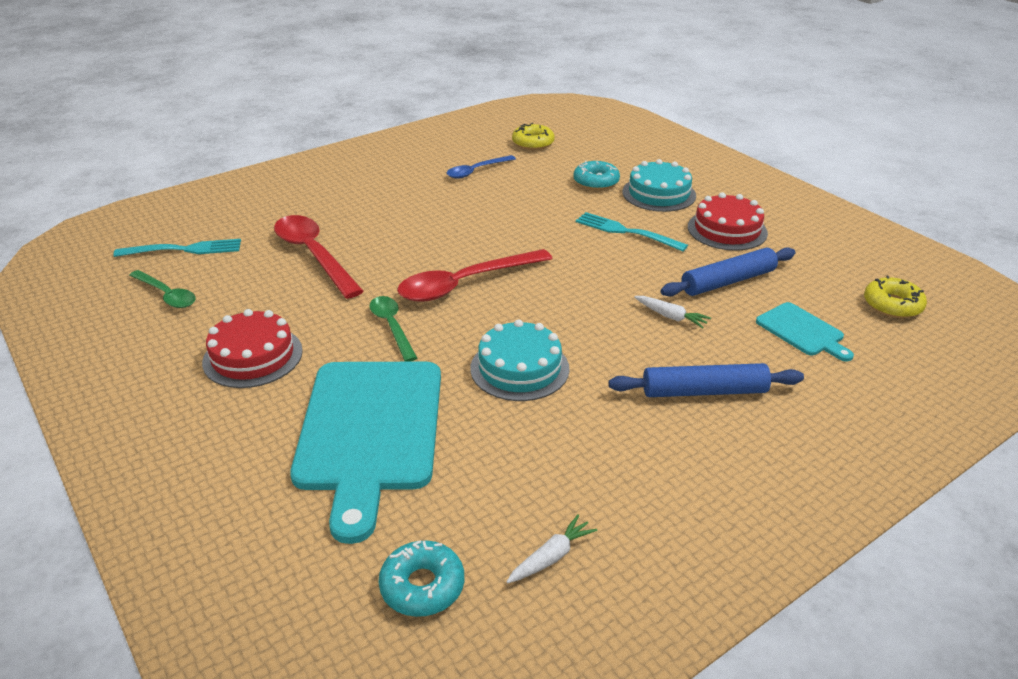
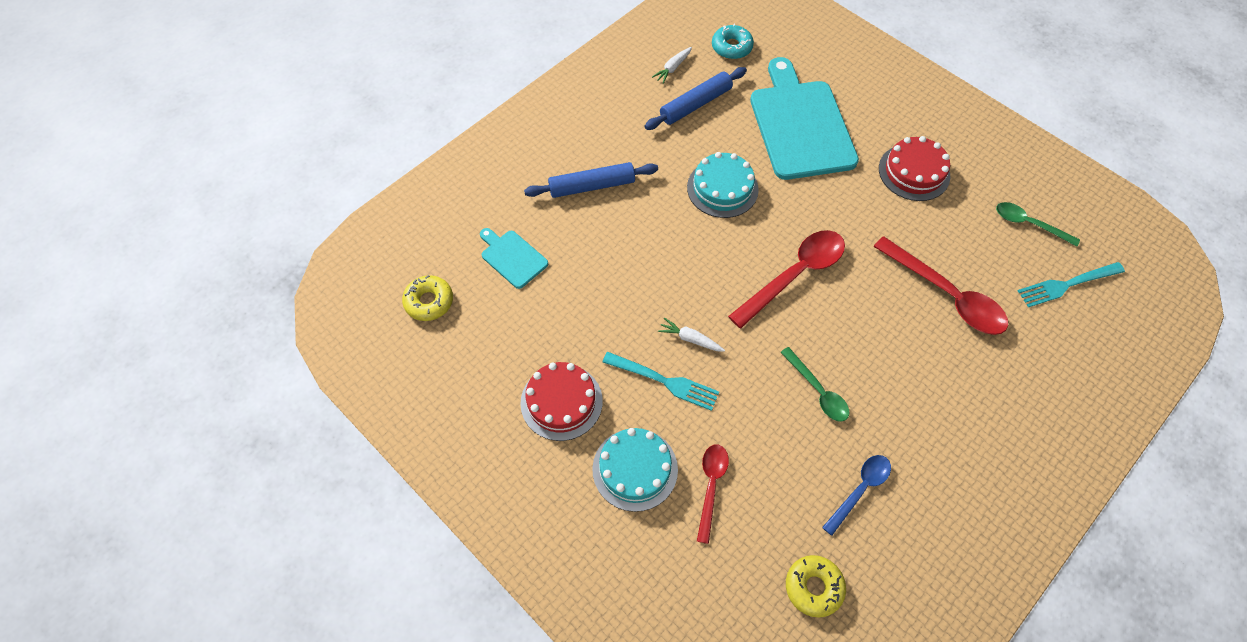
camera: 170 degrees right, 25 degrees up
(392, 327) = (831, 215): green spoon -> green spoon (817, 391)
(596, 182) = (711, 486): turquoise donut -> red spoon
(670, 317) = (616, 259): white carrot -> white carrot (690, 339)
(728, 281) = (567, 314): blue rolling pin -> blue rolling pin (696, 104)

